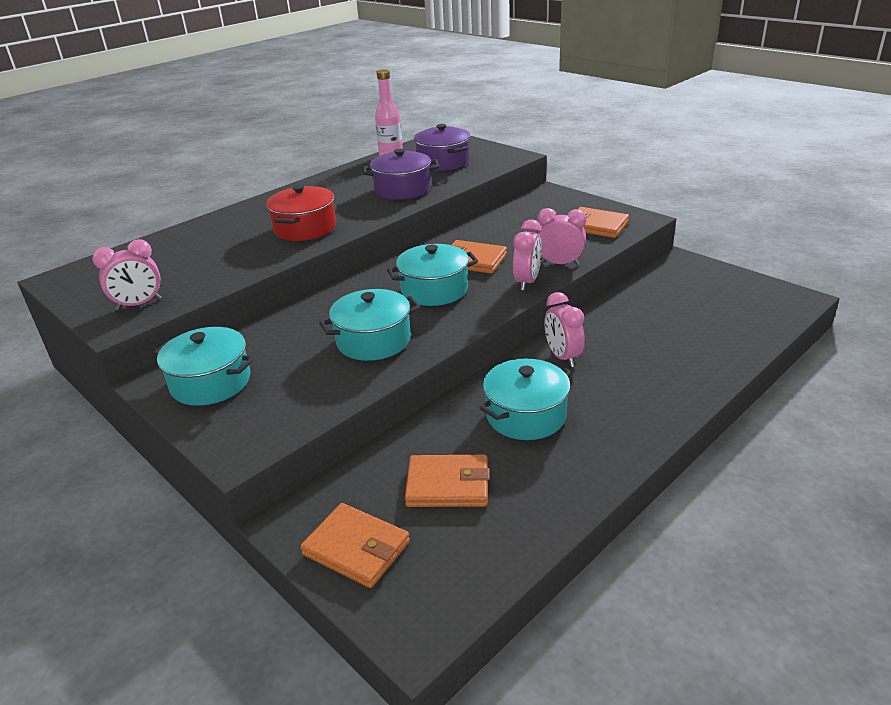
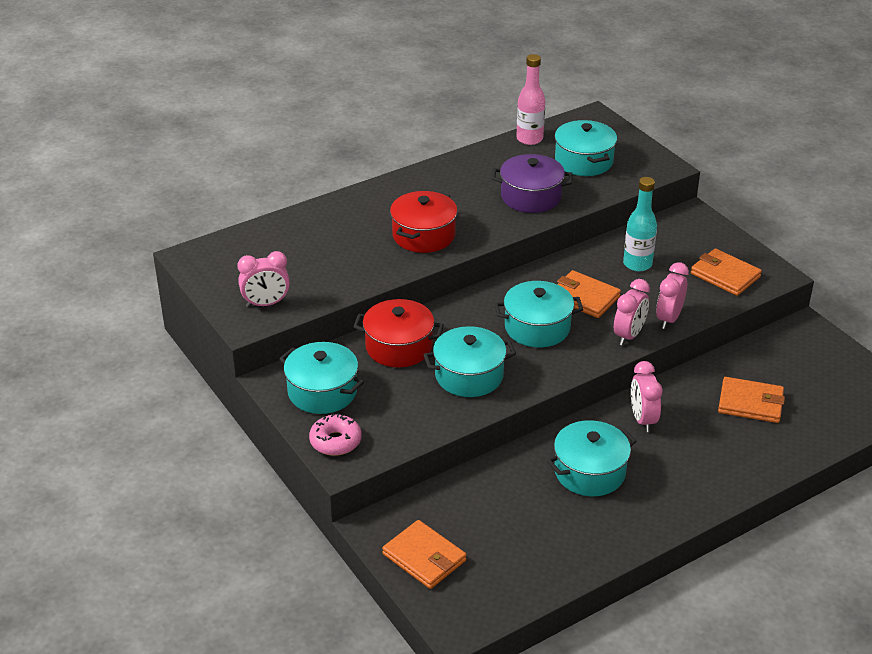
camera: 10 degrees right, 5 degrees up
(228, 430) = (335, 441): none -> pink donut
(293, 328) = (399, 347): none -> red pot
(443, 162) = (584, 161): purple pot -> turquoise pot
(447, 485) = (506, 521): orange wallet -> orange wallet (750, 403)
(513, 230) = (637, 264): none -> turquoise bottle
(560, 264) = (669, 319): pink clock -> pink clock turned 90 degrees counterclockwise

